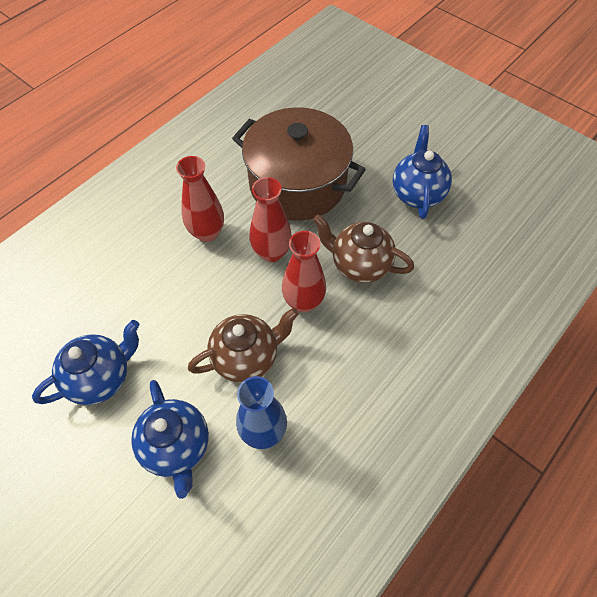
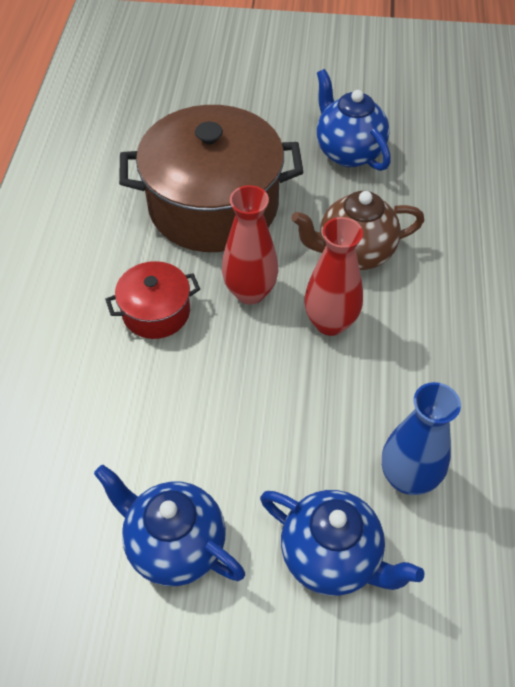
camera: 35 degrees left, 5 degrees down
(101, 377) = (175, 545): blue teapot -> blue teapot turned 75 degrees counterclockwise
(207, 233) = (156, 312): red vase -> red pot
(246, 357) = (322, 416): brown teapot -> none

